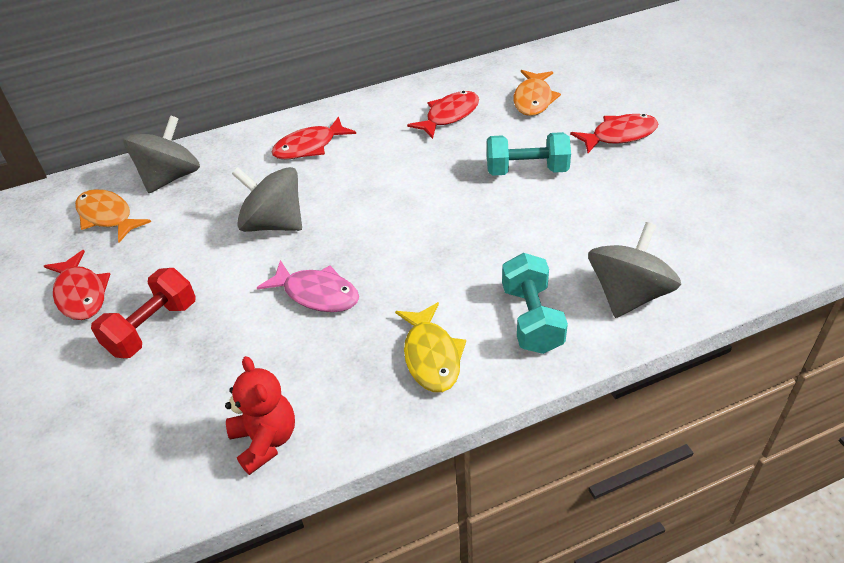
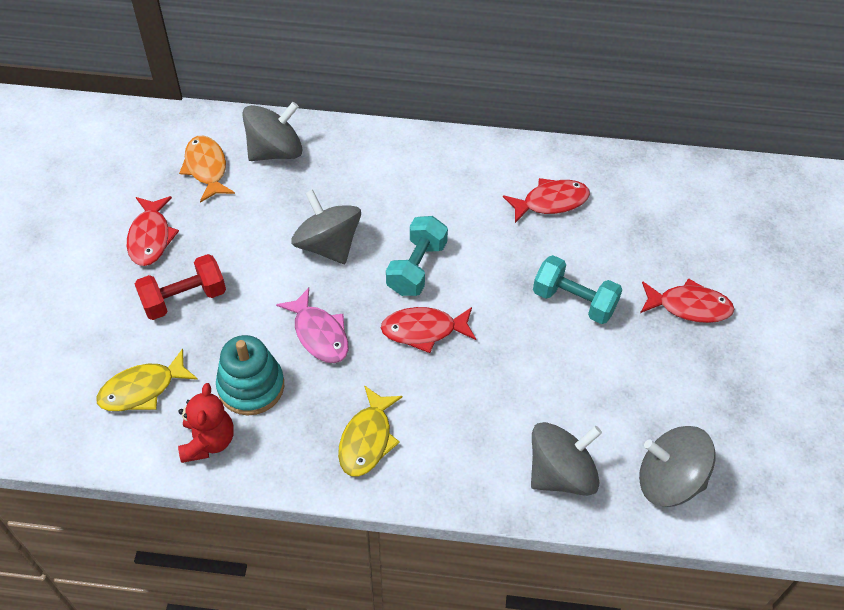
camera: 25 degrees right, 10 degrees up
(157, 429) = (142, 389): none -> yellow fish
(278, 369) = (251, 386): none -> turquoise stacking toy
(309, 146) = (406, 175): red fish -> red fish (424, 330)
(532, 319) = (466, 451): turquoise dumbbell -> turquoise dumbbell (417, 268)
(533, 99) = (642, 222): orange fish -> none
(719, 256) = (669, 480): none -> grey spinning top

